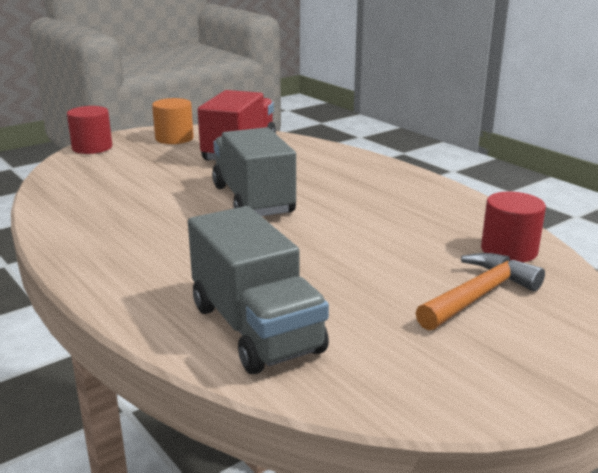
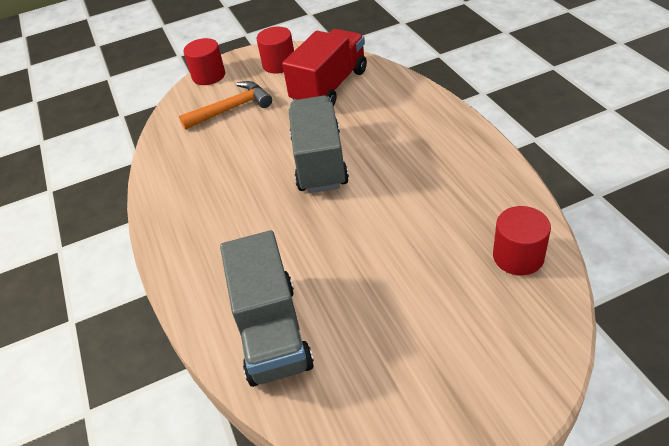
camera: 20 degrees right, 20 degrees up
(174, 138) = (279, 64): orange cylinder -> red cylinder
(479, 295) = (464, 315): orange hammer -> orange hammer (232, 109)

